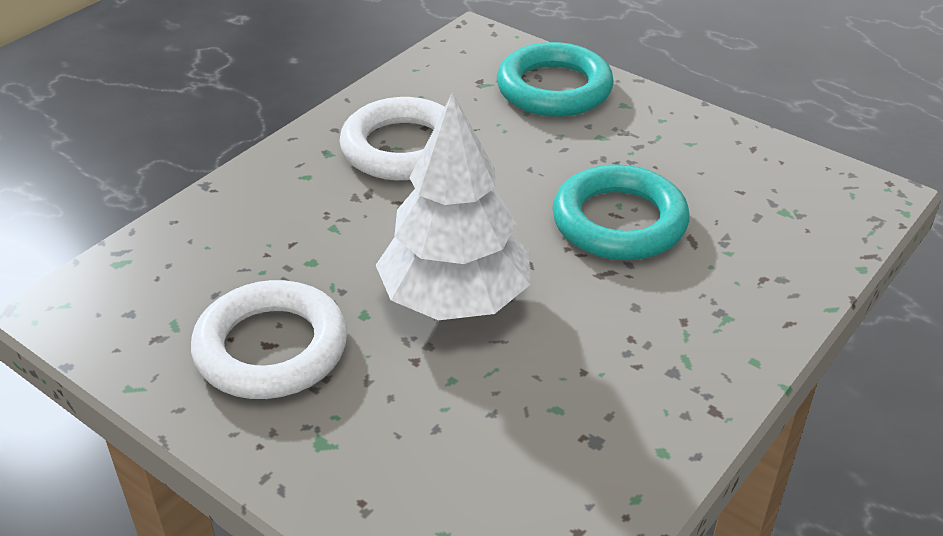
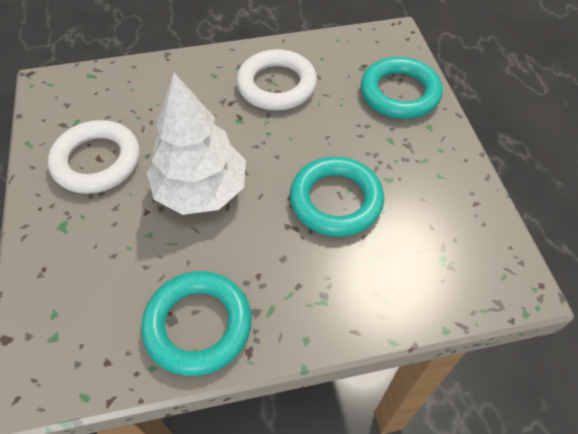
camera: 40 degrees right, 15 degrees up
(631, 424) = (198, 325): none -> turquoise ring

